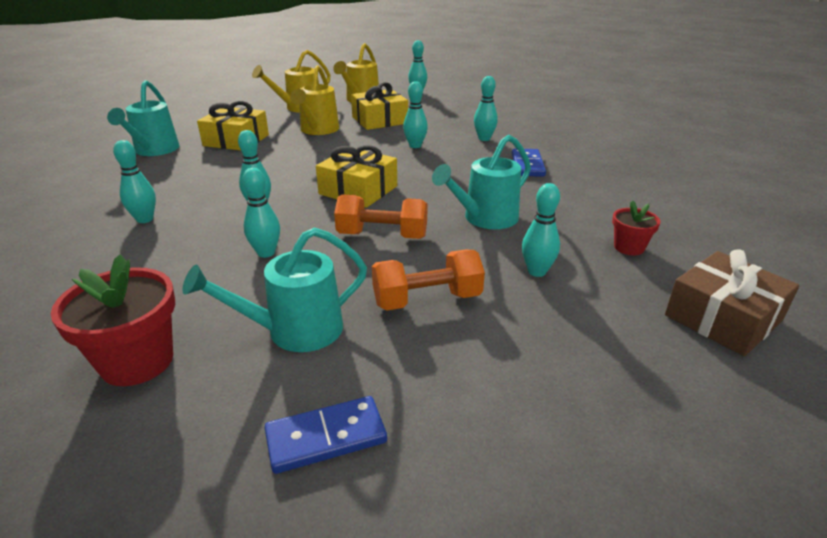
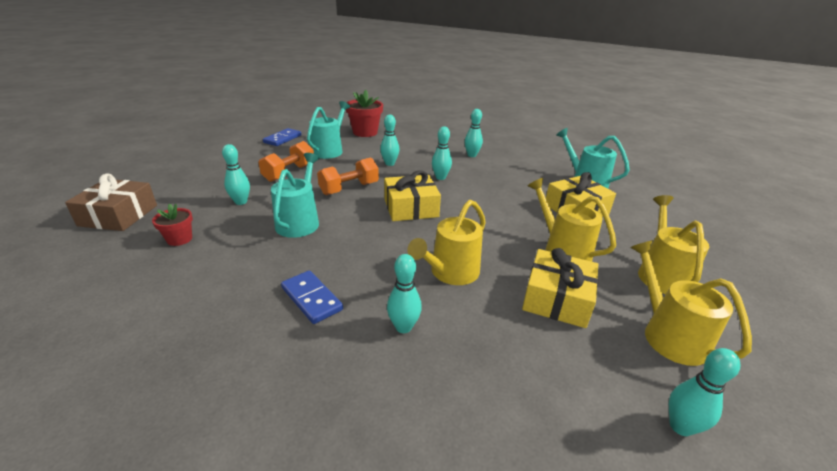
camera: 135 degrees right, 0 degrees up
(415, 146) = (451, 273): turquoise bowling pin -> yellow watering can

